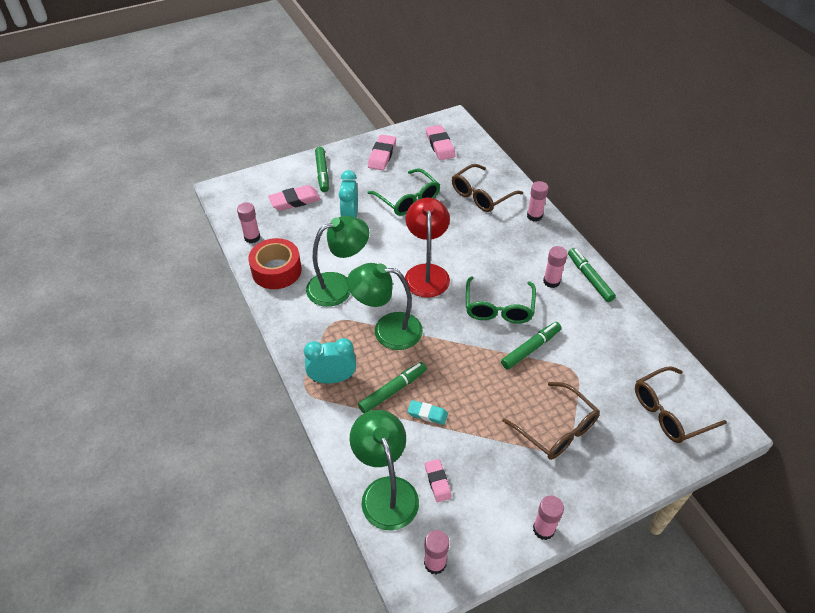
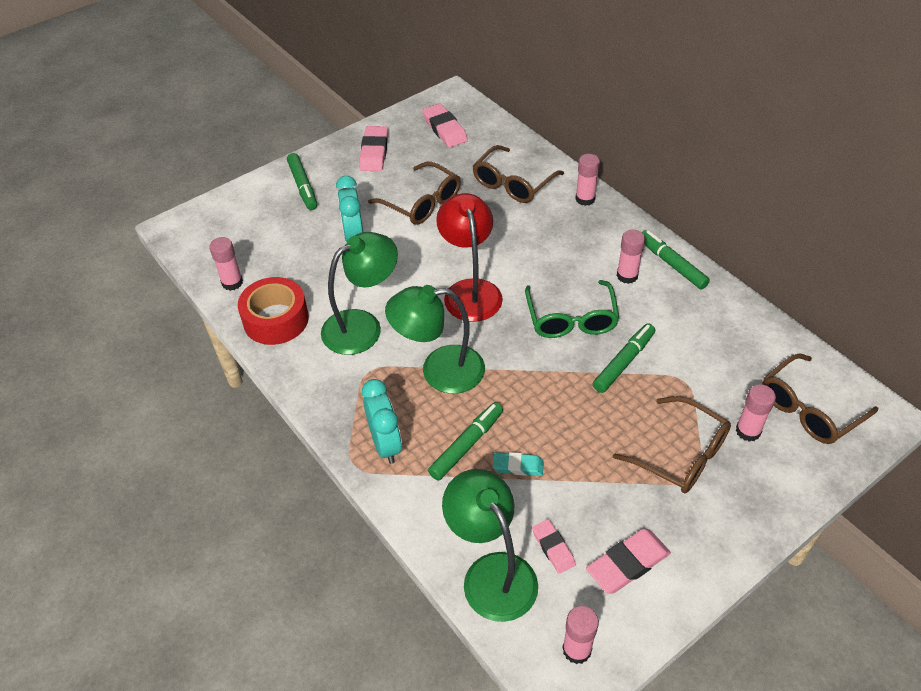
camera: 10 degrees left, 0 degrees up
(295, 201) = (276, 227): pink eraser -> pink eraser (627, 564)
(332, 378) = (385, 444): turquoise clock -> turquoise clock turned 90 degrees clockwise
(408, 199) = (422, 203): green glasses -> brown glasses
(543, 529) = (698, 580): pink glue stick -> pink glue stick (748, 431)

